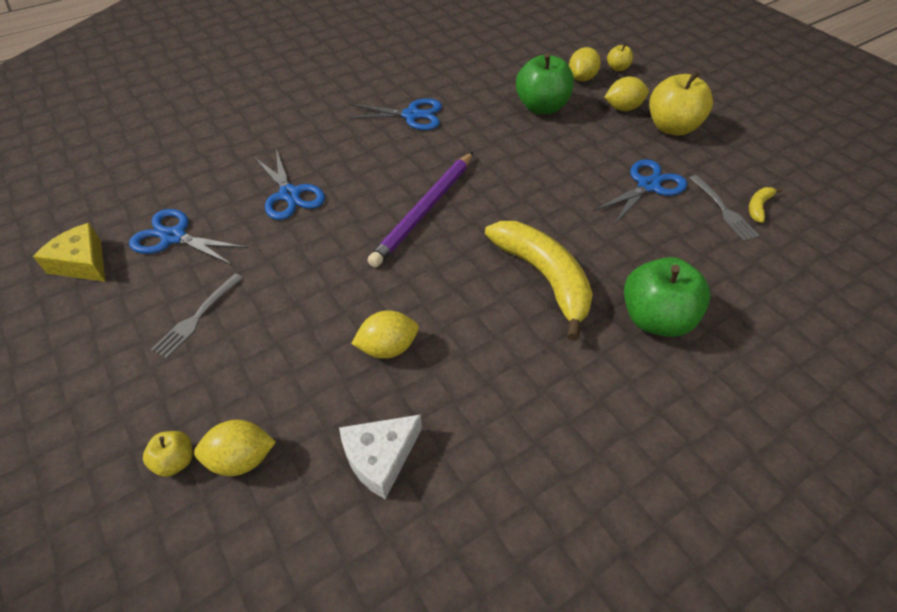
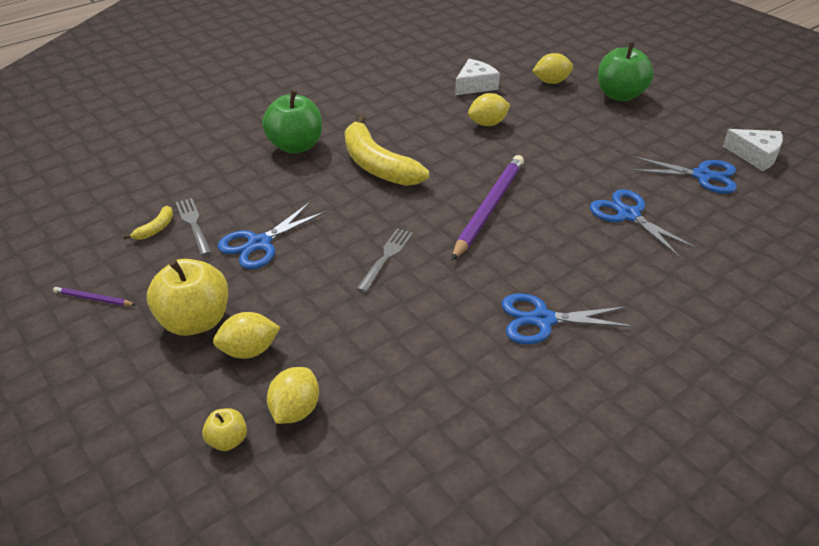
camera: 175 degrees right, 10 degrees down
(82, 263) = (755, 155): yellow cheese -> white cheese
(176, 461) = (586, 80): yellow apple -> none
(197, 317) = (631, 131): grey fork -> grey fork (386, 257)
(541, 107) = (365, 345): green apple -> green apple (620, 95)
(764, 147) = (93, 299): none -> purple pencil

